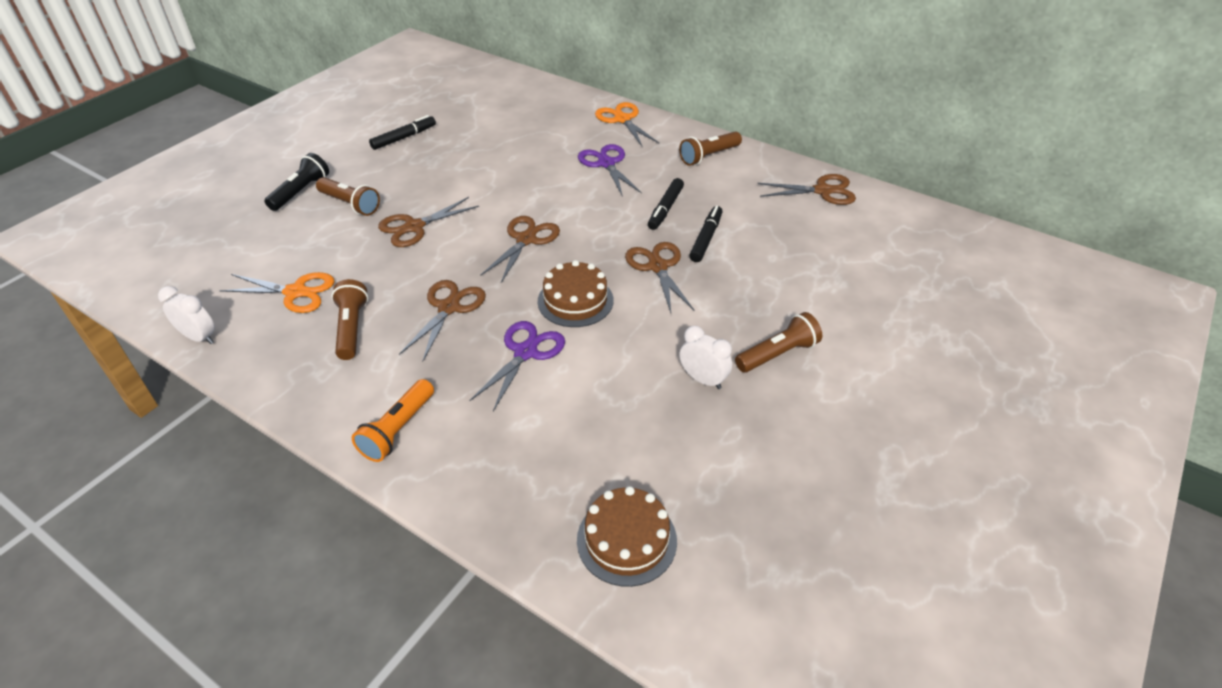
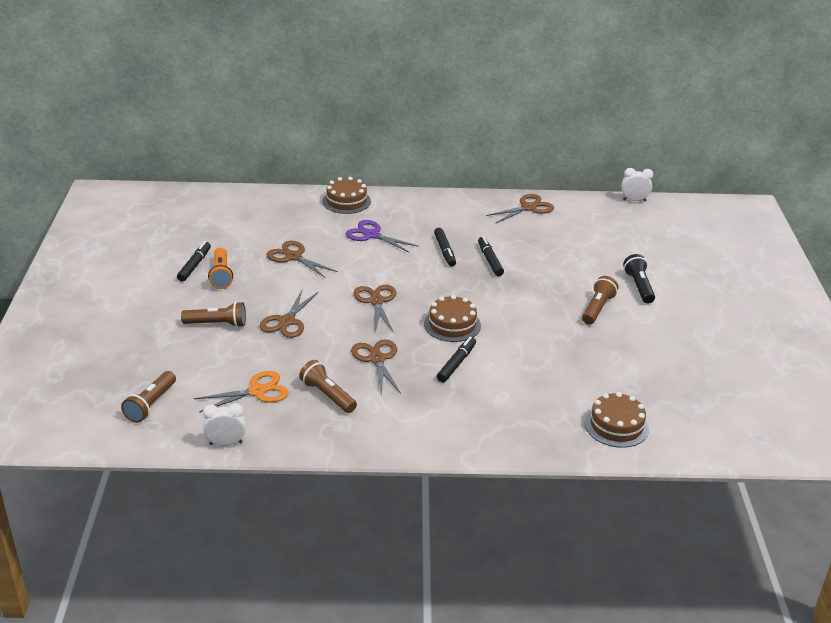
camera: 35 degrees left, 10 degrees down
(301, 192) = (164, 330): black flashlight -> black flashlight (639, 287)
(398, 429) = (431, 433): orange flashlight -> orange flashlight (221, 275)
(525, 352) = (456, 363): purple scissors -> black marker
(622, 119) = (346, 201): orange scissors -> brown cake
(657, 266) = (479, 287): brown scissors -> brown scissors (293, 257)
(703, 379) = (572, 337): white clock -> white clock (634, 200)
(709, 156) = (435, 208): brown flashlight -> brown flashlight (151, 404)

